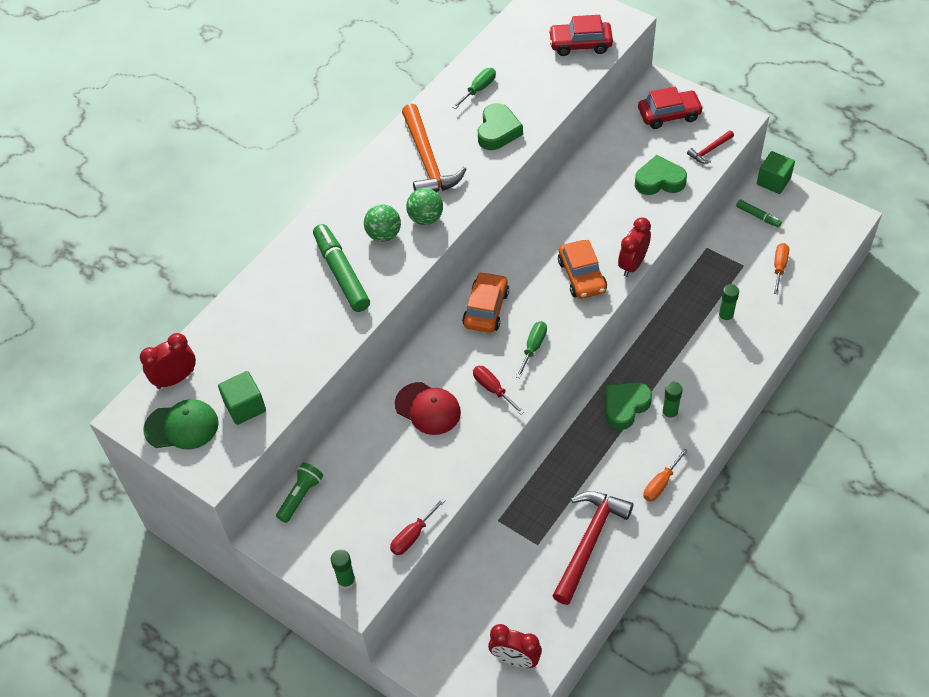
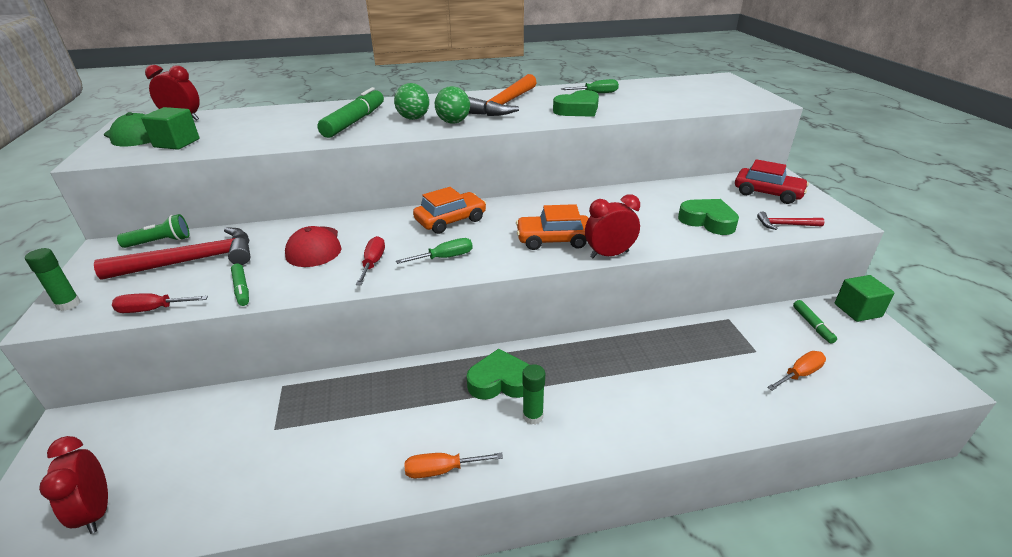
camera: 40 degrees right, 20 degrees down
(441, 477) = (242, 289): none -> green marker
(580, 44) = (711, 99): red car -> none
(582, 276) = (553, 240): orange car -> orange car turned 60 degrees clockwise
(589, 542) = (310, 464): red hammer -> red hammer (192, 261)
(725, 317) = (689, 378): green glue stick -> none

